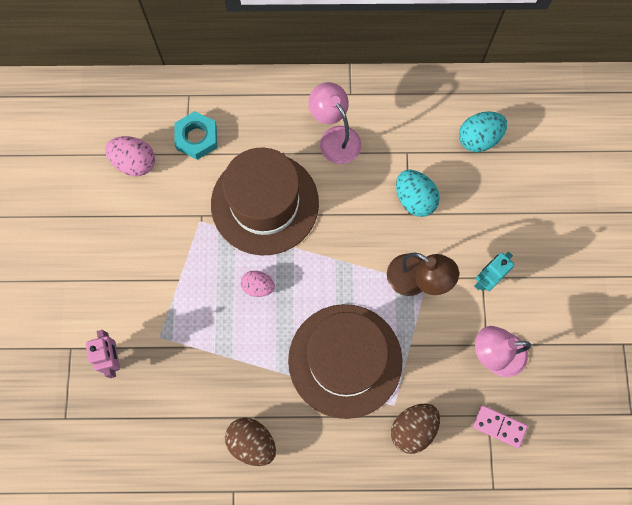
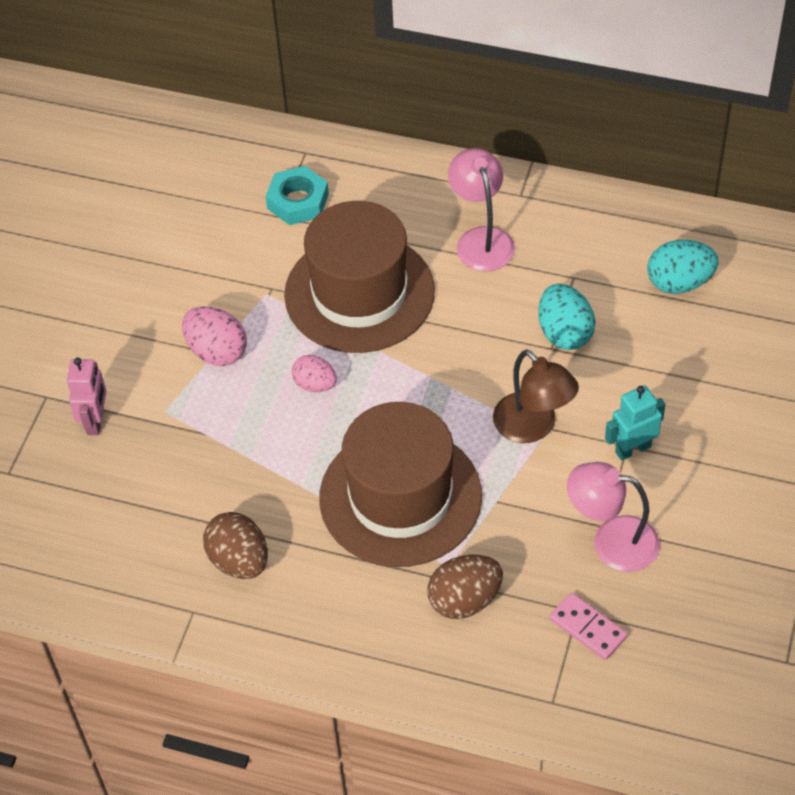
camera: 20 degrees right, 20 degrees down
(134, 162) = (207, 211): pink egg -> pink egg (217, 351)

